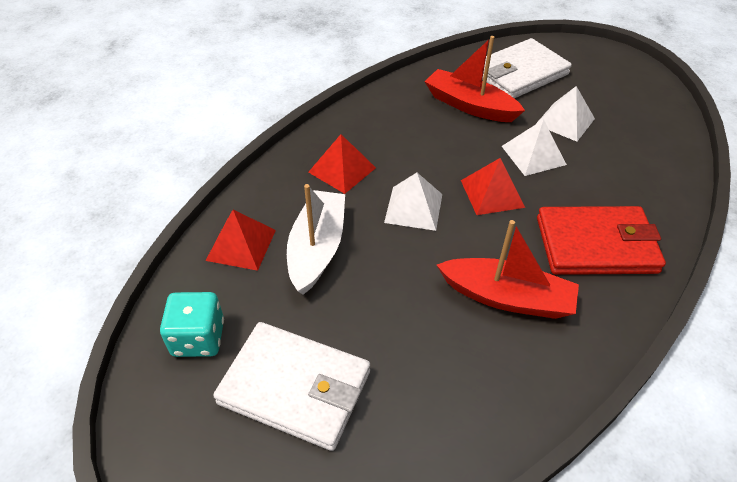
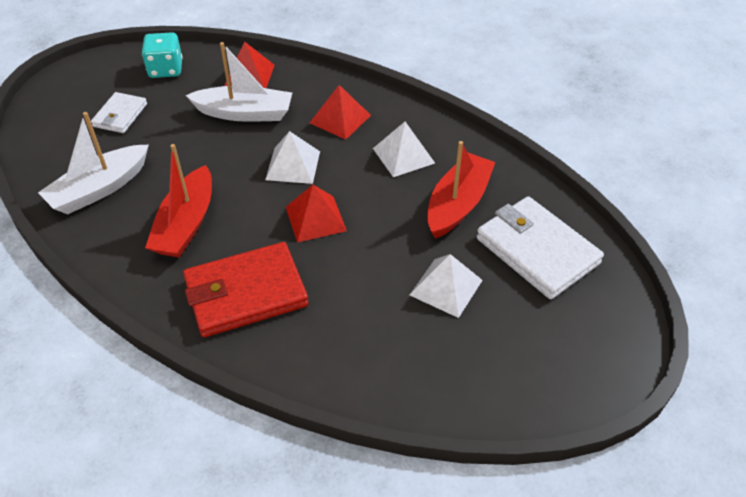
camera: 85 degrees right, 0 degrees up
(295, 388) = (120, 115): white wallet -> white wallet, size x0.56
(449, 396) = (99, 189): none -> white boat
(533, 155) = (379, 254): white pyramid -> white pyramid (403, 155)
(596, 245) = (245, 293): red wallet -> red wallet turned 75 degrees clockwise

